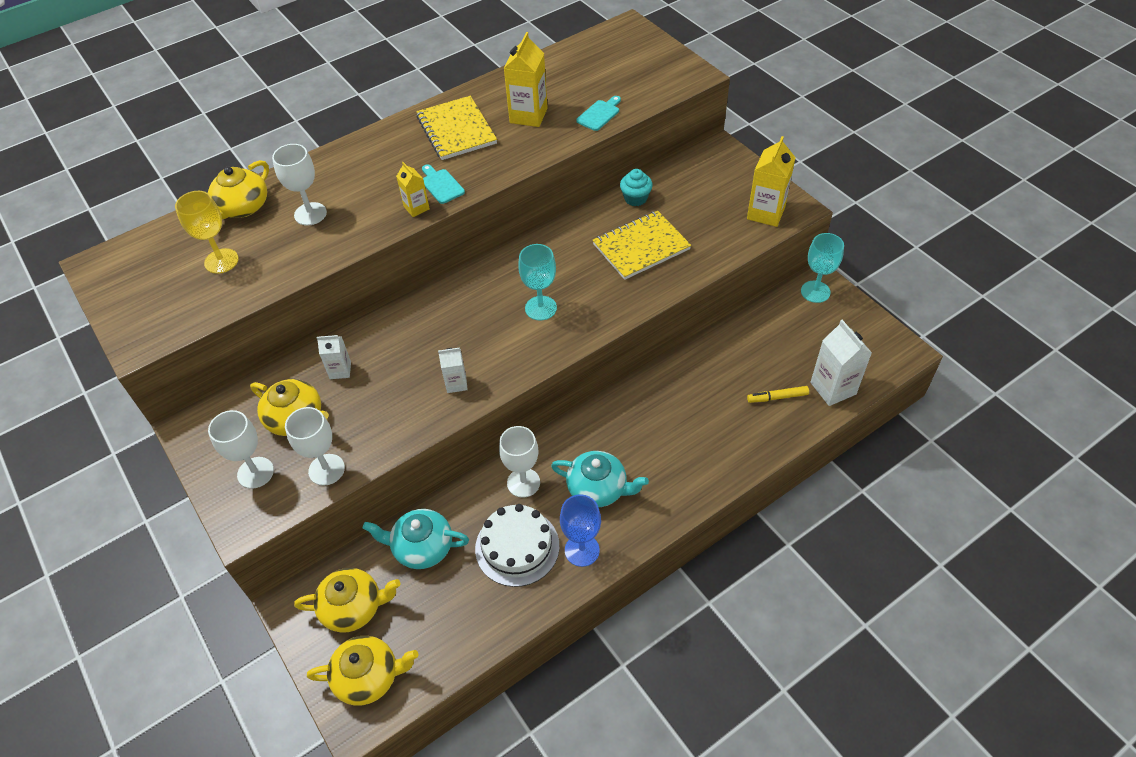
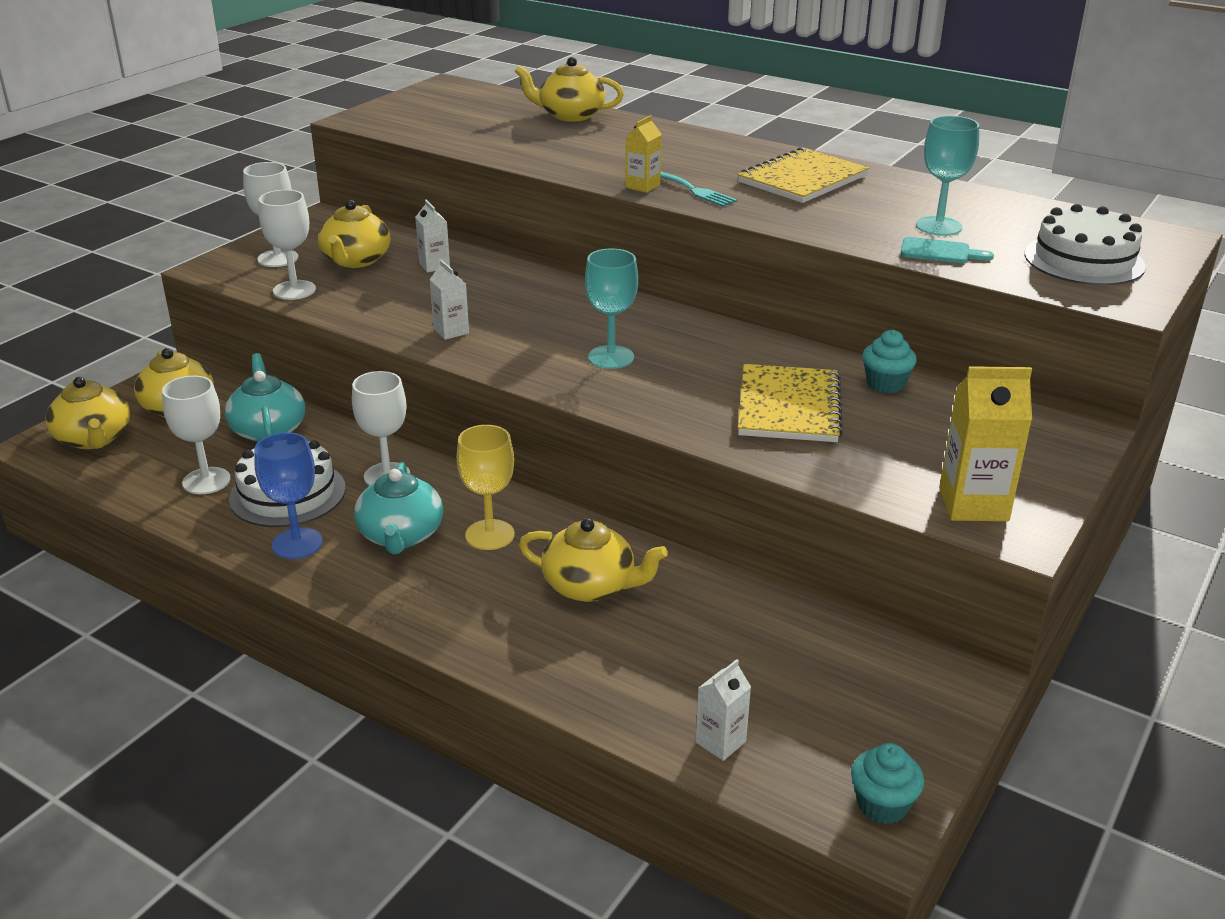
camera: 65 degrees right, 20 degrees down
(221, 261) = (486, 124): yellow goblet -> yellow goblet (490, 535)
(310, 214) = (586, 143): white goblet -> white goblet (206, 481)
(441, 185) = (694, 190): turquoise cutting board -> turquoise fork
(528, 115) = (880, 211): yellow carton -> none
(639, 67) = (1084, 260): none -> white cake
(641, 247) = (788, 407): yellow notebook -> yellow notebook turned 60 degrees clockwise
(689, 405) = (590, 586): none -> yellow teapot
(777, 397) = (660, 677): yellow marker -> none
(815, 292) = (936, 682): turquoise goblet -> turquoise goblet (938, 226)
(833, 388) = (720, 742): white carton -> white carton, size x0.58
(889, 344) = (882, 805): none -> turquoise cupcake

